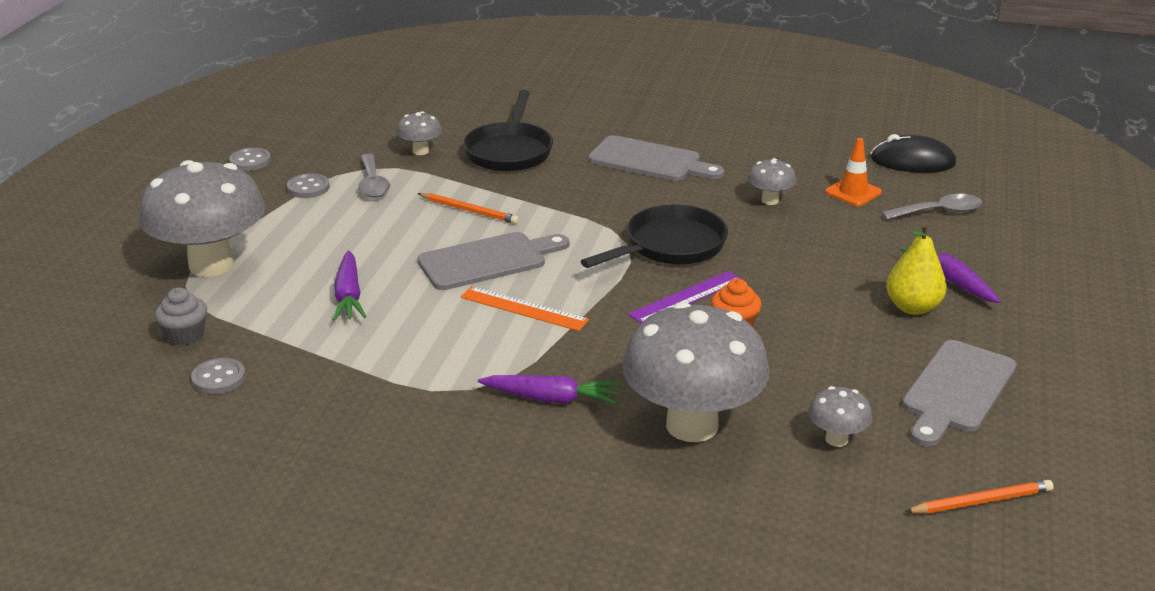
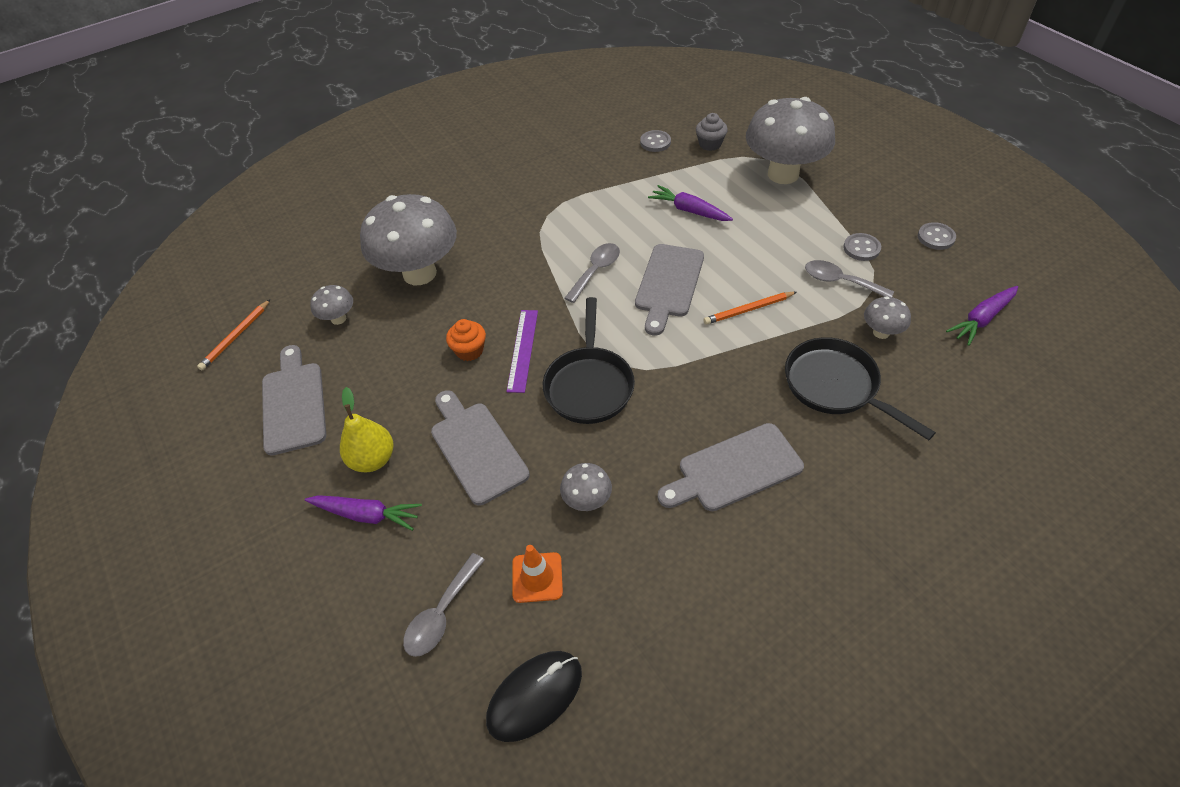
camera: 135 degrees right, 20 degrees up
(524, 308) = (596, 271): orange ruler -> grey spoon
(551, 399) = (503, 237): purple carrot -> purple carrot (981, 319)
(814, 265) = (476, 448): none -> grey cutting board

